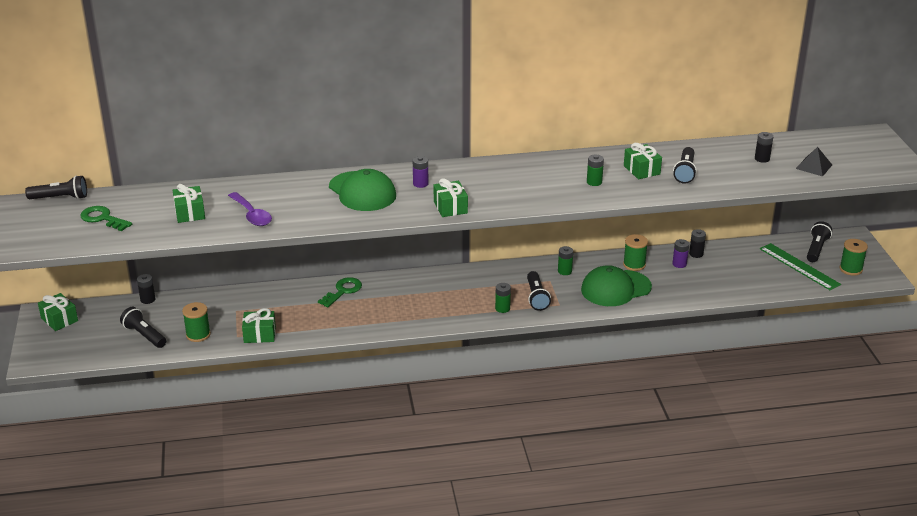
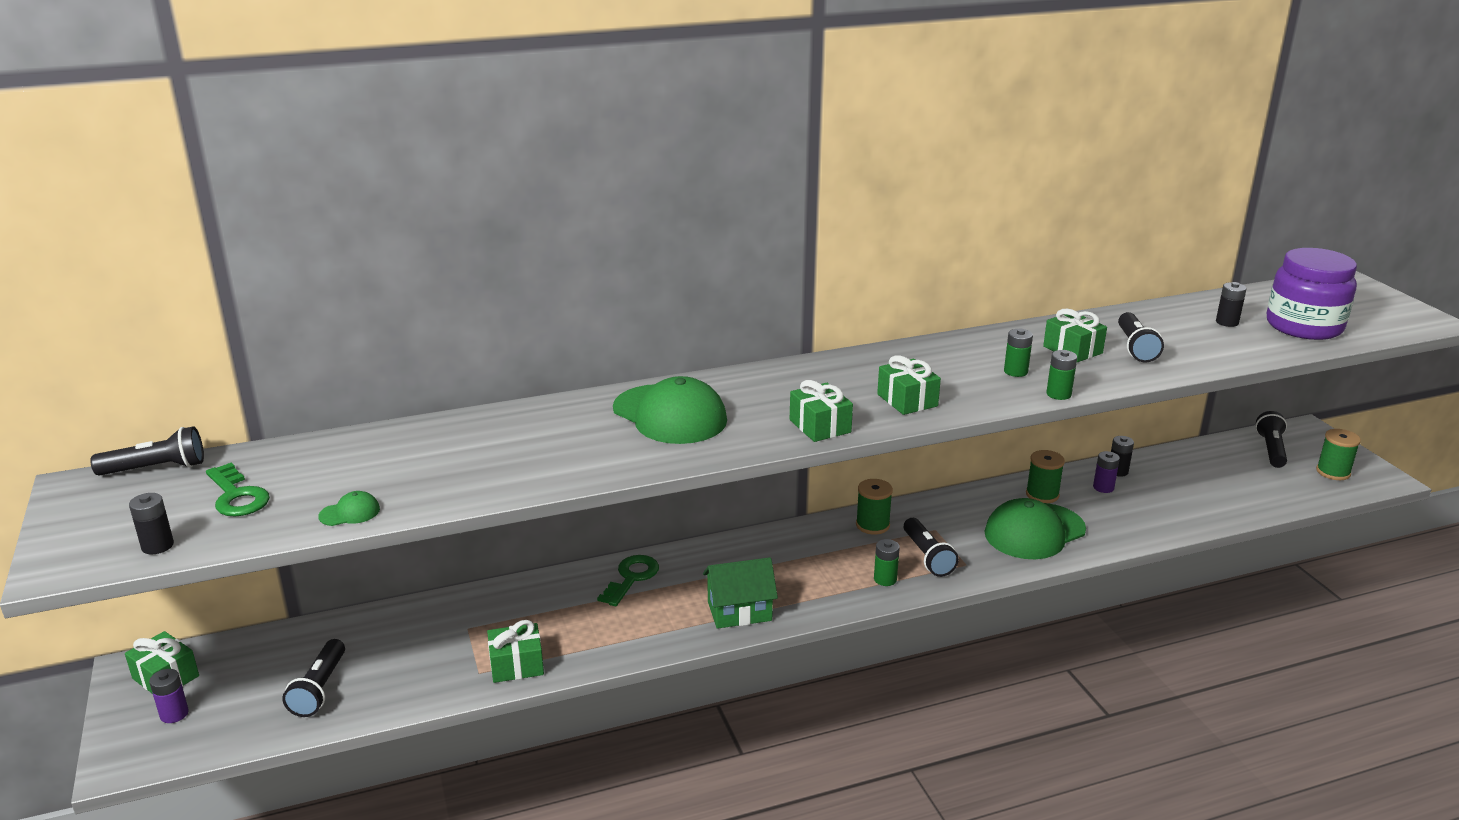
camera: 10 degrees left, 5 degrees down
(103, 218) = (237, 496): green key -> green key turned 150 degrees counterclockwise
(144, 335) = (319, 689): black flashlight -> black flashlight turned 120 degrees counterclockwise
(148, 299) = (316, 625): black battery -> black battery (157, 546)
(162, 234) = (350, 513): none -> green cap
(190, 213) = (391, 473): green gift -> green gift (907, 400)
(198, 335) = (412, 677): green spool -> green spool (872, 525)
(252, 215) = (500, 467): purple spoon -> none
(403, 318) = (739, 611): none -> green house
(420, 184) = (756, 395): purple battery -> purple battery (174, 714)
(564, 271) = (950, 514): green battery -> green battery (1058, 394)
(799, 266) = (1264, 475): green ruler -> none
(814, 166) = (1304, 326): black pyramid -> purple jar

